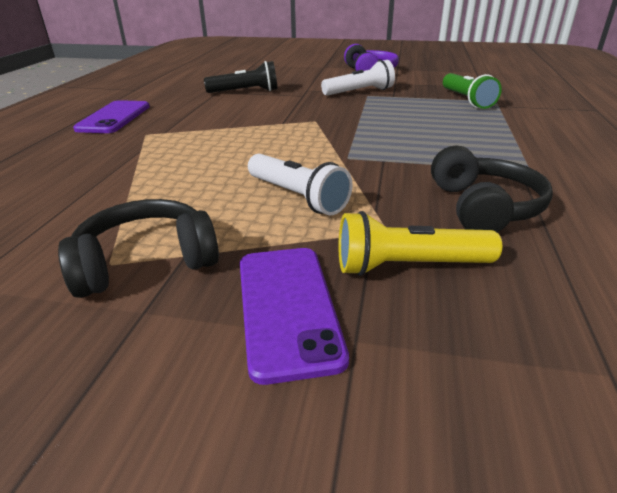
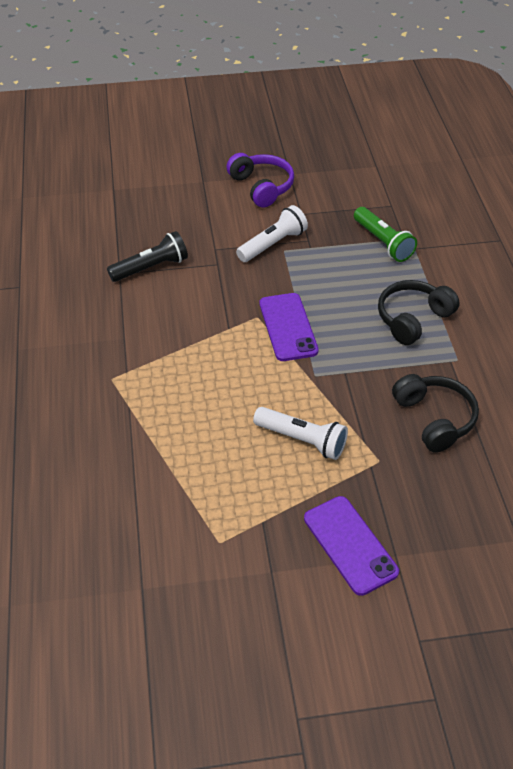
camera: 20 degrees left, 15 degrees up
(114, 117) = (52, 355): purple phone -> purple phone (288, 327)
(146, 262) = (242, 535): black headphones -> black headphones (413, 319)
(409, 266) = (404, 492): yellow flashlight -> none

